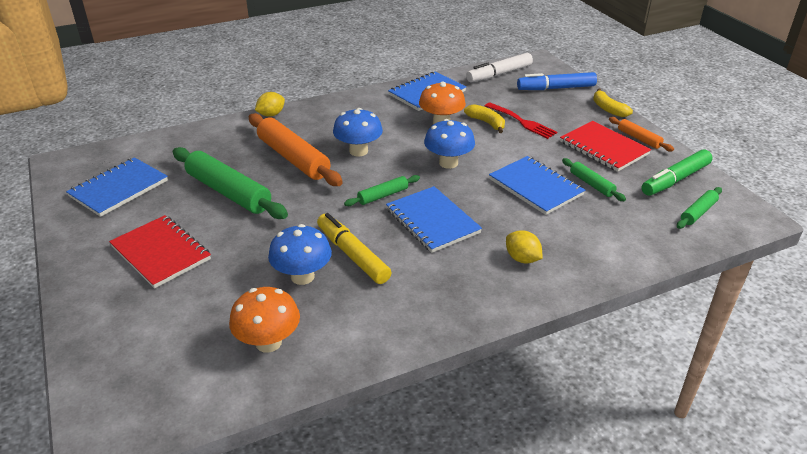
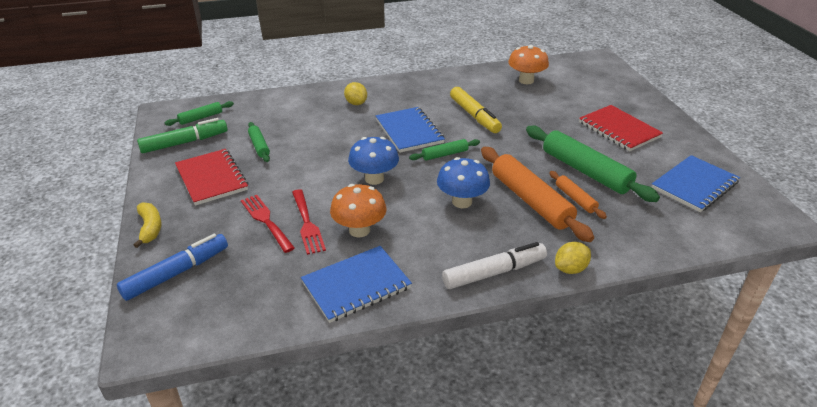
camera: 170 degrees left, 0 degrees up
(302, 276) = (509, 107): blue mushroom -> none
(486, 123) = (307, 224): yellow banana -> red fork
(499, 74) = (230, 315): white marker -> white marker (494, 272)
(535, 187) = (309, 148): blue notebook -> none
(556, 88) = (176, 273): blue marker -> blue marker turned 45 degrees counterclockwise
(639, 139) = (165, 185): orange rolling pin -> orange rolling pin (575, 199)

